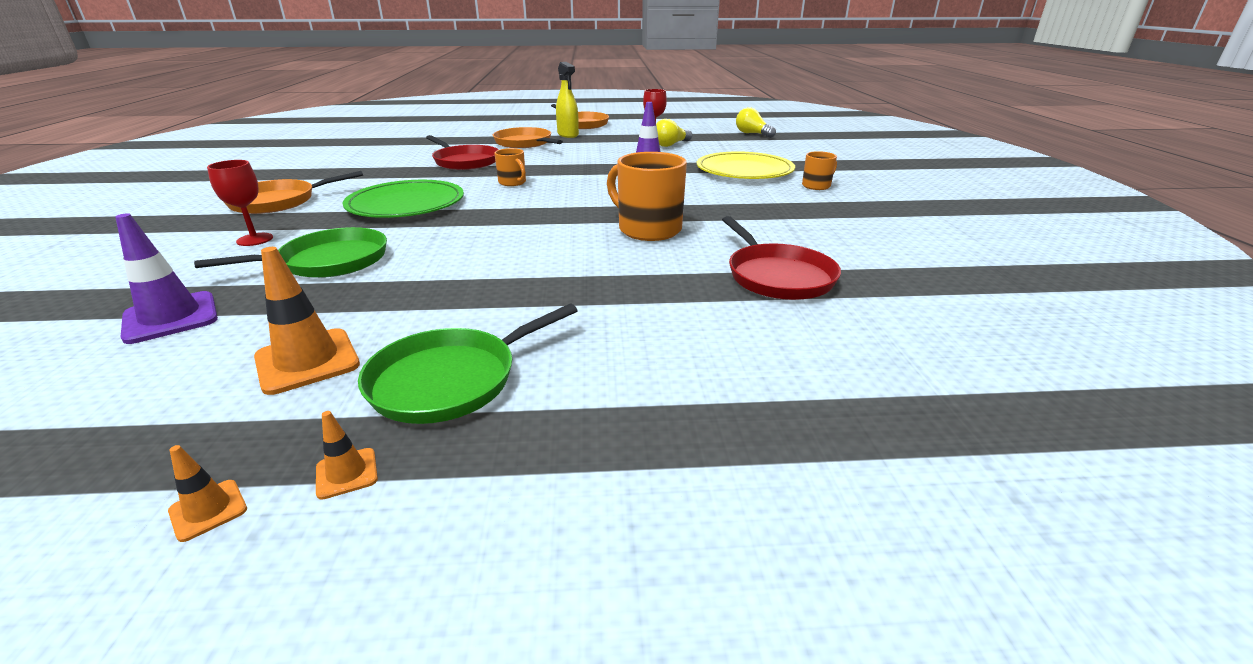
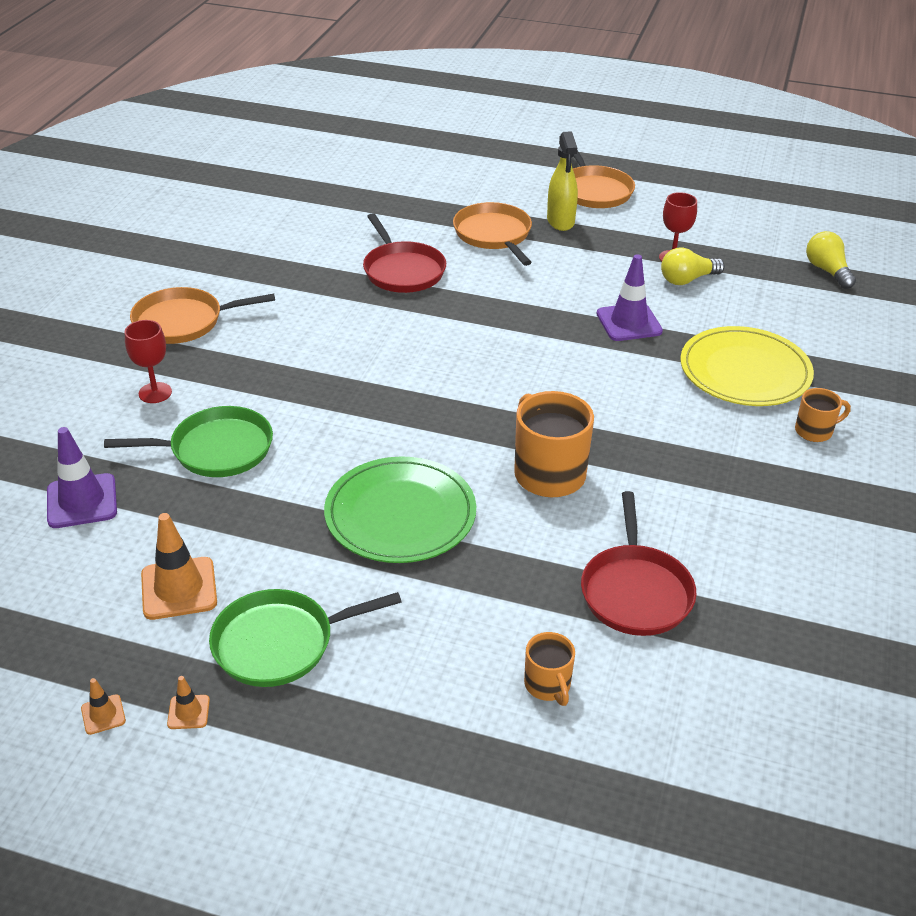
camera: 20 degrees right, 10 degrees up
(406, 204) = (310, 358): green plate -> green plate (400, 514)
(513, 183) = (441, 336): orange mug -> orange mug (548, 685)

